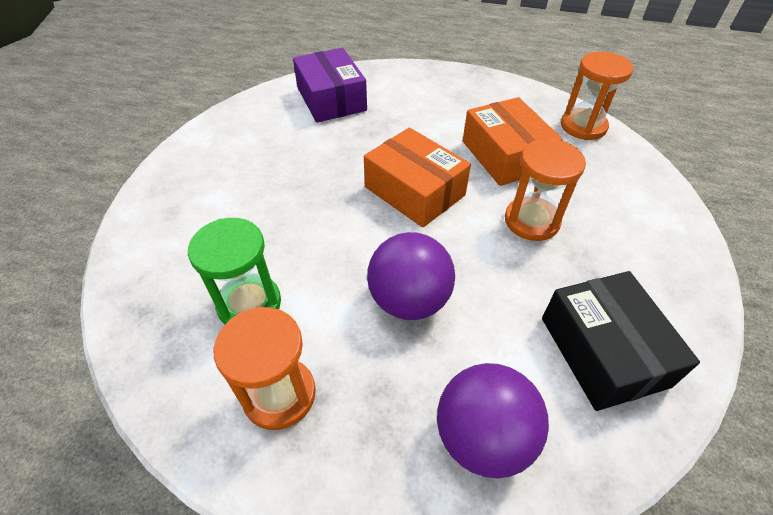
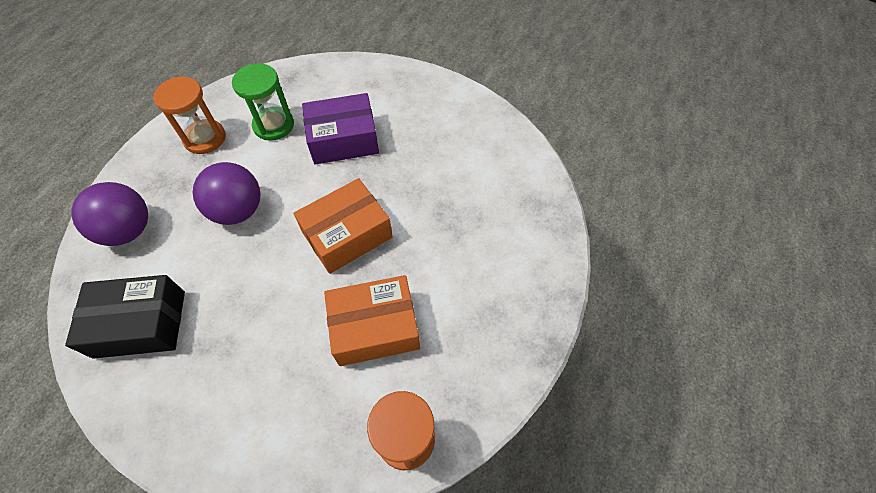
camera: 100 degrees right, 10 degrees up
(331, 99) = (503, 187): purple box -> purple box (343, 140)
(531, 221) = (279, 320): orange hourglass -> none

